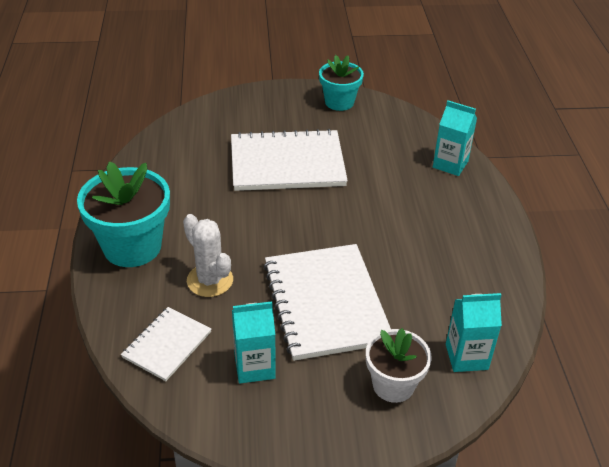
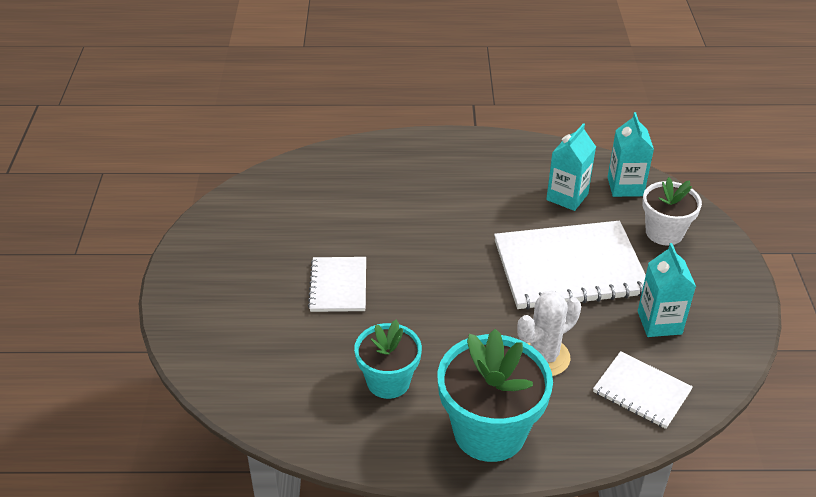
camera: 85 degrees left, 0 degrees up
(287, 163) = (338, 286): white notebook -> white notebook, size x0.53
(339, 102) = (218, 233): turquoise flower pot -> turquoise flower pot (388, 381)
(450, 164) = (357, 160): turquoise carton -> turquoise carton (567, 197)

